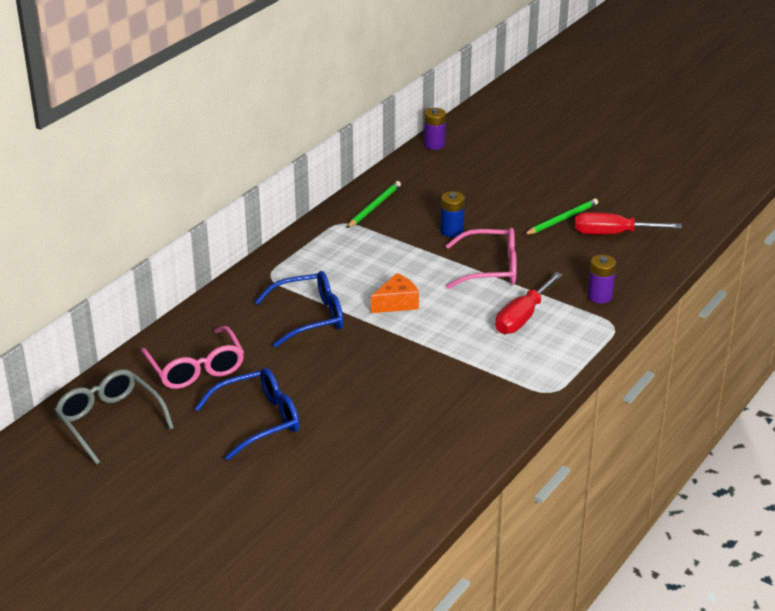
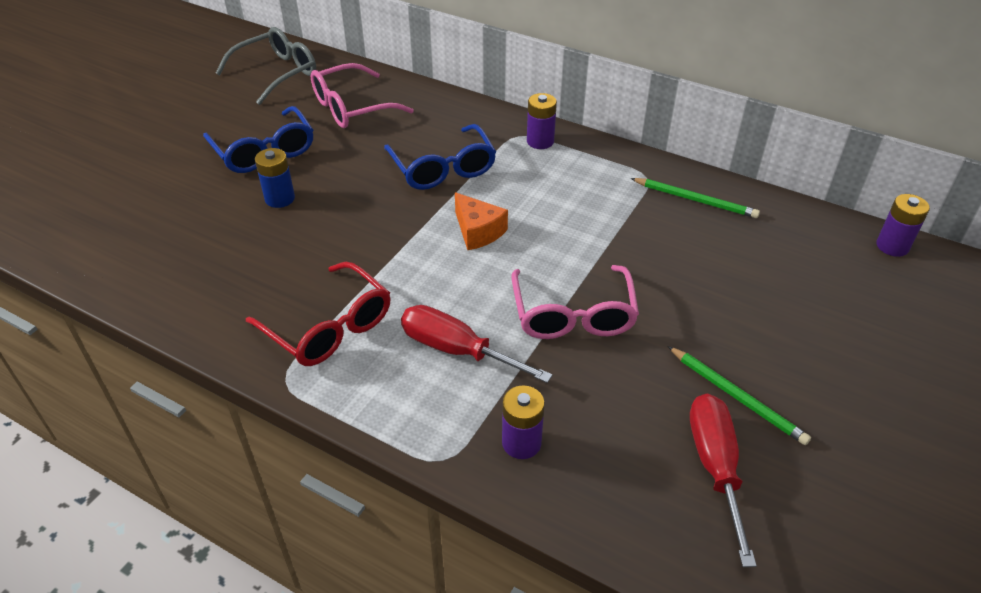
camera: 85 degrees right, 10 degrees up
(281, 266) = (540, 141): none -> purple battery
(451, 231) = (659, 273): blue battery -> blue battery (280, 198)
(498, 373) = (329, 327): none -> red glasses

